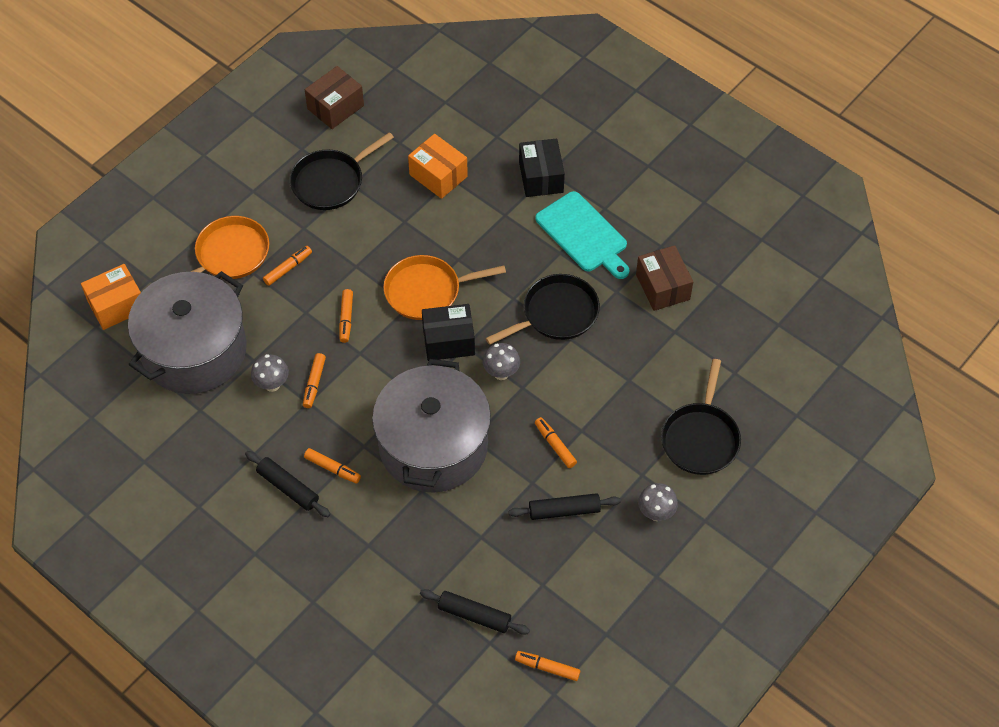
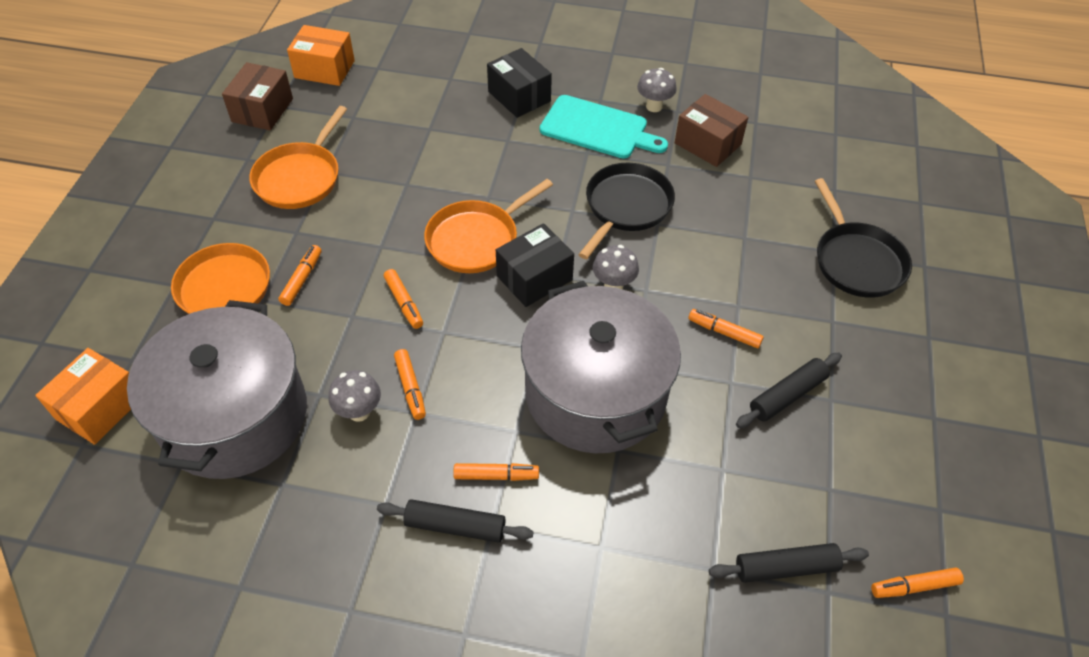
camera: 30 degrees left, 5 degrees down
(331, 182) = (300, 178): black pan -> orange pan
(438, 175) = (414, 131): orange box -> orange box (324, 69)
(656, 513) = (878, 353): grey mushroom -> grey mushroom (654, 106)

